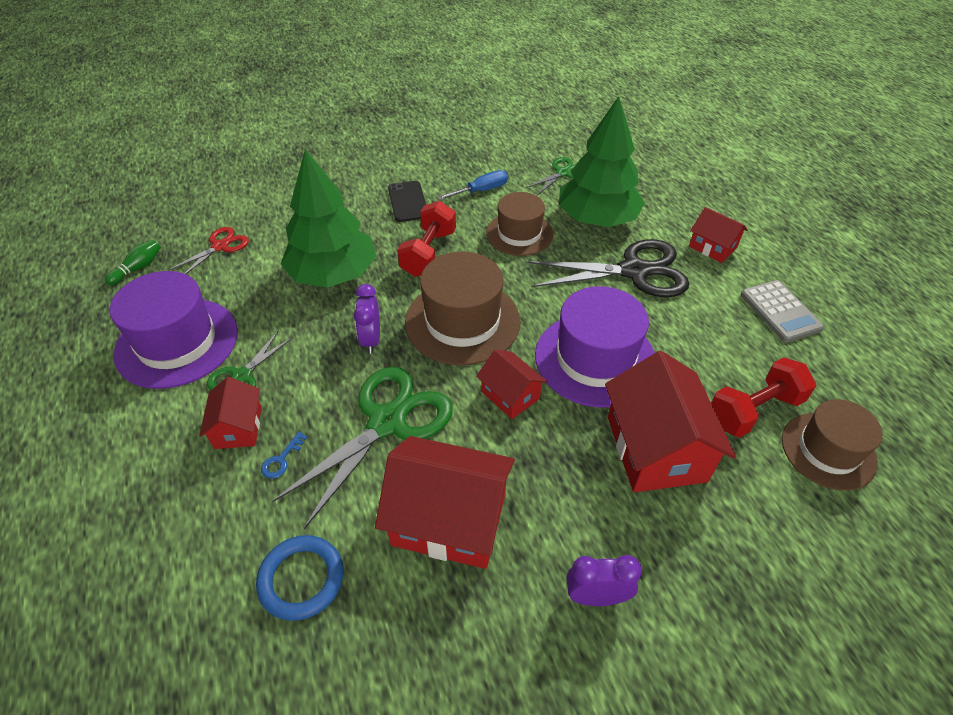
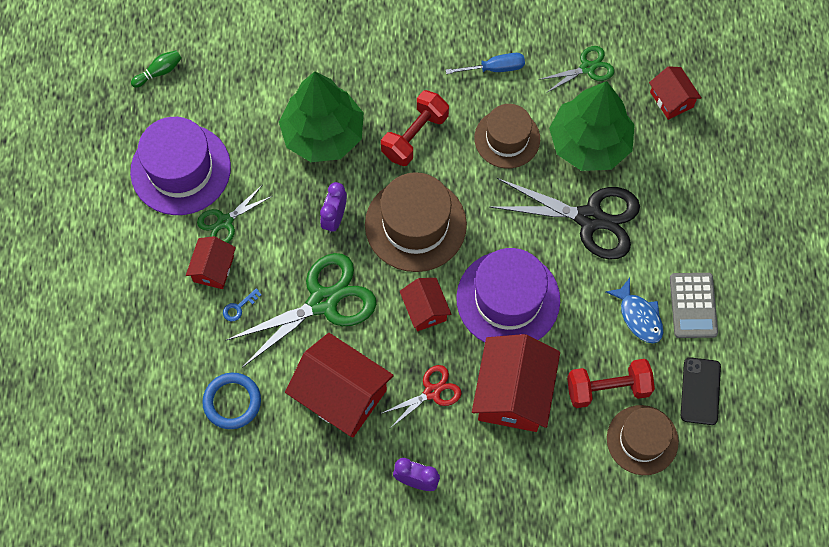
camera: 20 degrees right, 20 degrees up
(220, 246) = (233, 67): red scissors -> red scissors (432, 392)
(407, 202) = (418, 61): black phone -> black phone (700, 391)
(712, 247) = (679, 214): red house -> red house (671, 99)
(736, 335) = (639, 316): none -> blue fish

